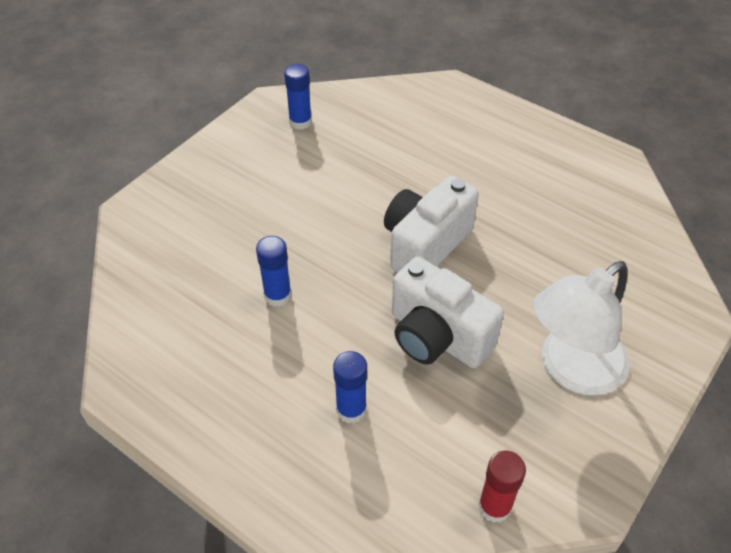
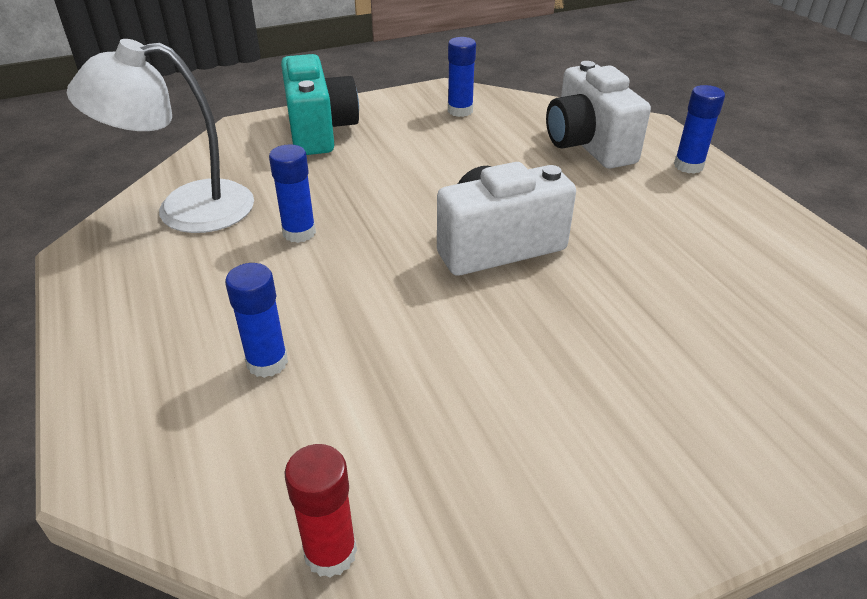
camera: 30 degrees right, 10 degrees down
(203, 188) = (319, 131): none -> turquoise camera
(437, 337) = (431, 334): white camera -> white camera (588, 145)
(500, 118) = (688, 166): none -> blue glue stick
(571, 370) = (575, 442): white lamp -> white lamp (185, 209)

